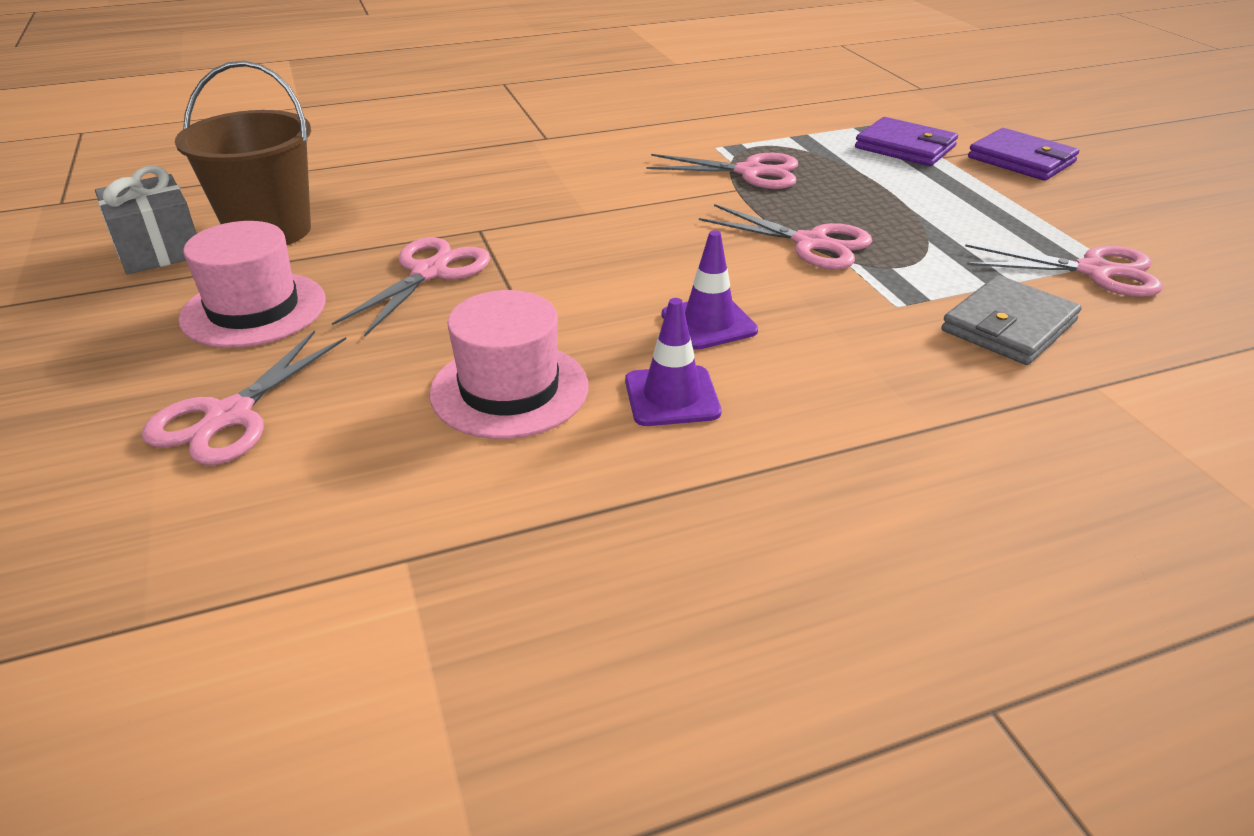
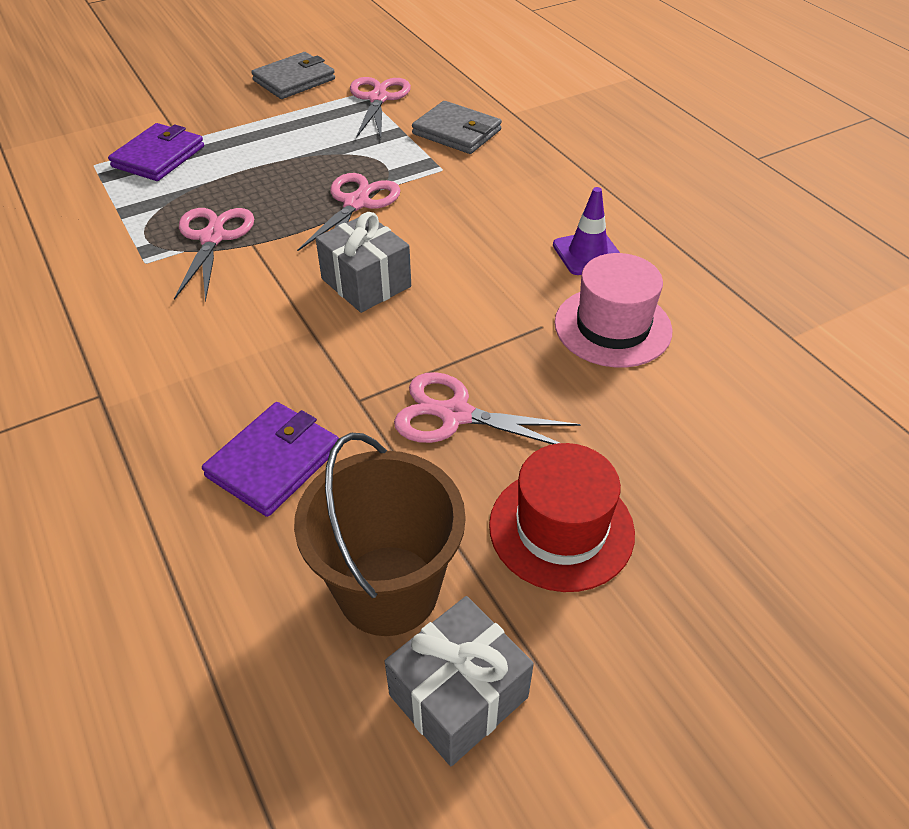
camera: 100 degrees left, 10 degrees up
(229, 416) = (718, 475): pink scissors -> none
(254, 309) = (561, 528): pink hat -> red hat
(653, 241) = (366, 283): none -> grey gift
(709, 323) = (491, 244): purple traffic cone -> none
(1021, 160) = (192, 107): purple wallet -> purple wallet (274, 462)
(1124, 216) = (294, 80): none -> grey wallet

